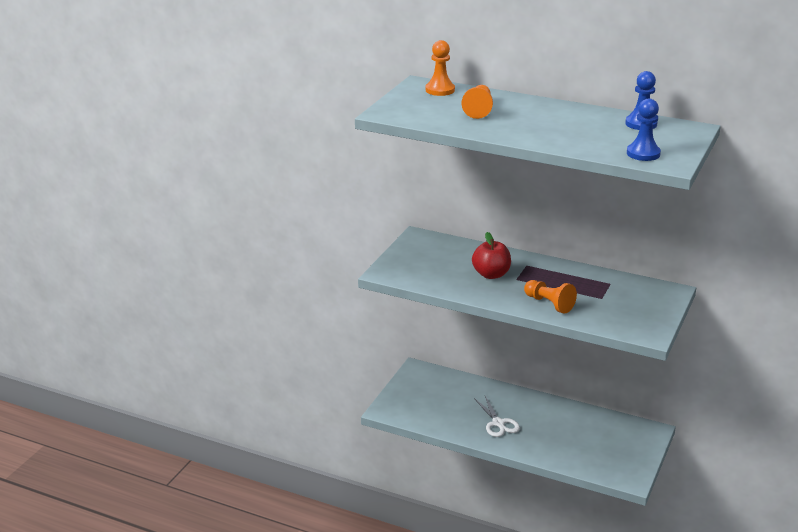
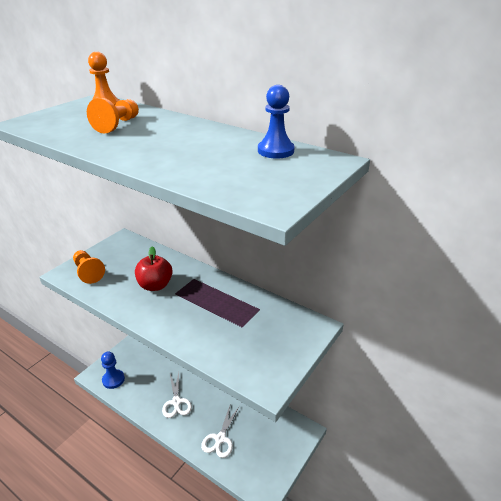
camera: 10 degrees right, 5 degrees up
(549, 304) = (187, 328): orange pawn -> orange pawn (88, 272)
(565, 447) = (220, 438): none -> white scissors
(643, 153) = (248, 187): blue pawn -> blue pawn (113, 379)

